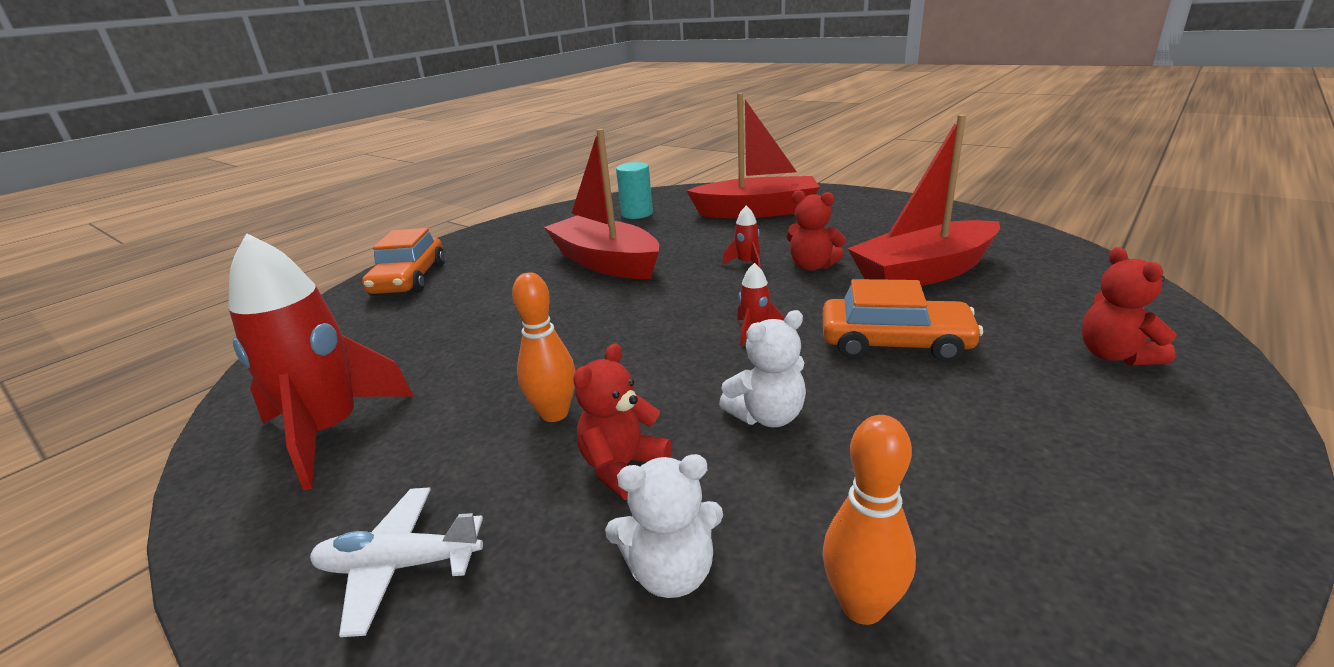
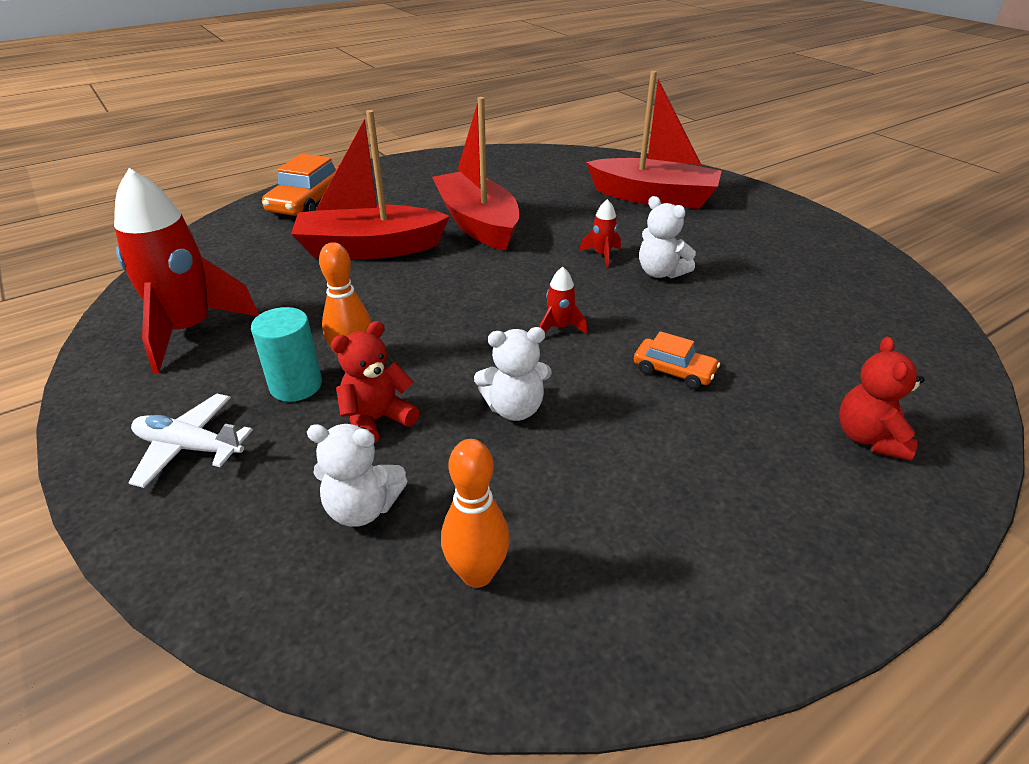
camera: 15 degrees right, 10 degrees up
(637, 214) = (539, 174): turquoise cylinder -> turquoise cylinder (296, 385)
(812, 266) = (660, 273): red teddy bear -> white teddy bear
(894, 343) = (674, 371): orange car -> orange car, size x0.58
(924, 273) = (761, 306): red boat -> red boat (370, 249)

